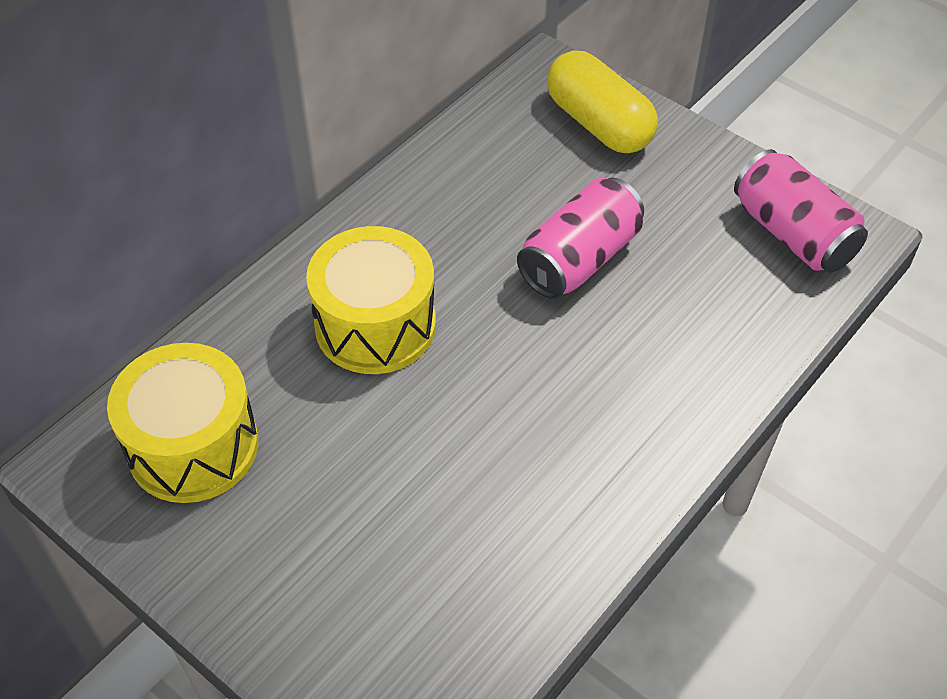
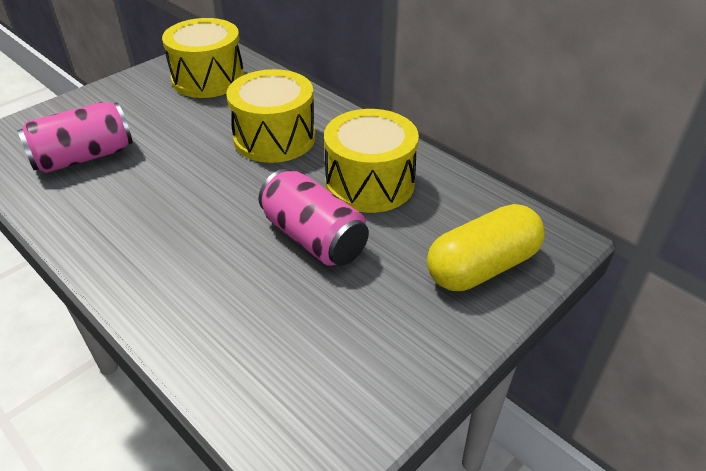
camera: 95 degrees right, 10 degrees down
(470, 216) = (369, 183): none -> yellow drum
(792, 234) = (319, 401): pink can -> pink can (84, 157)

